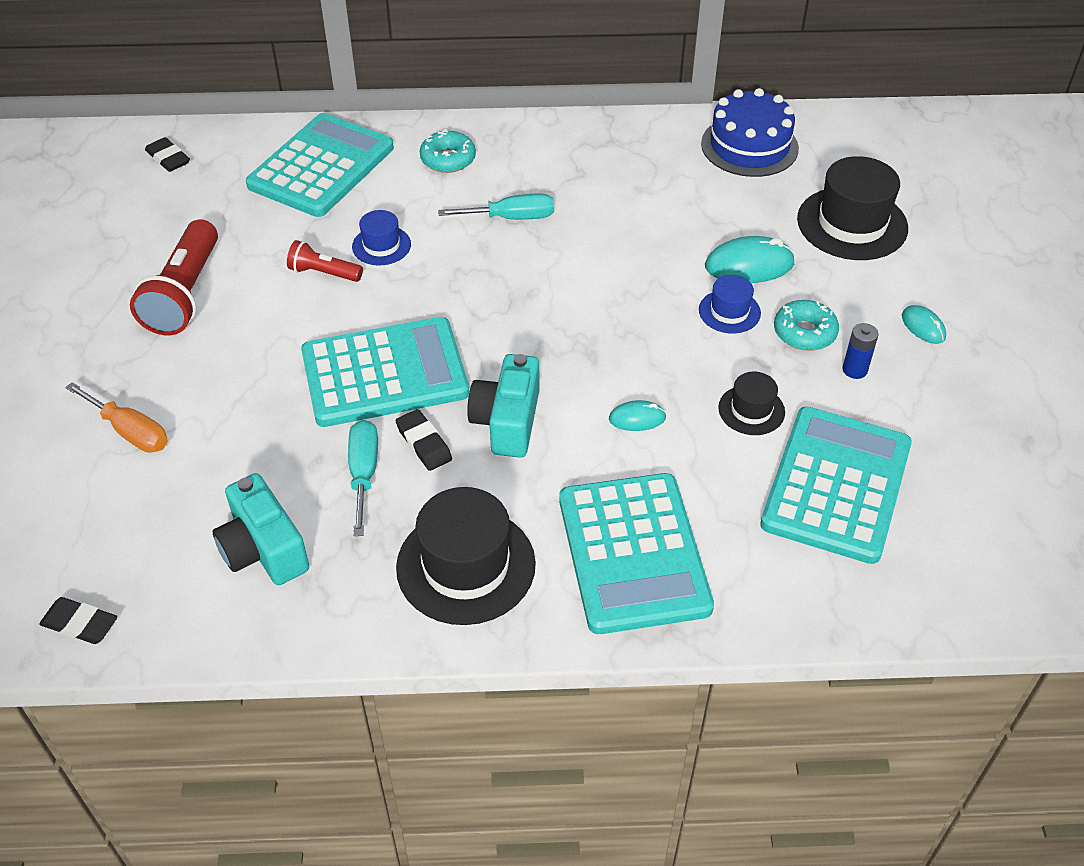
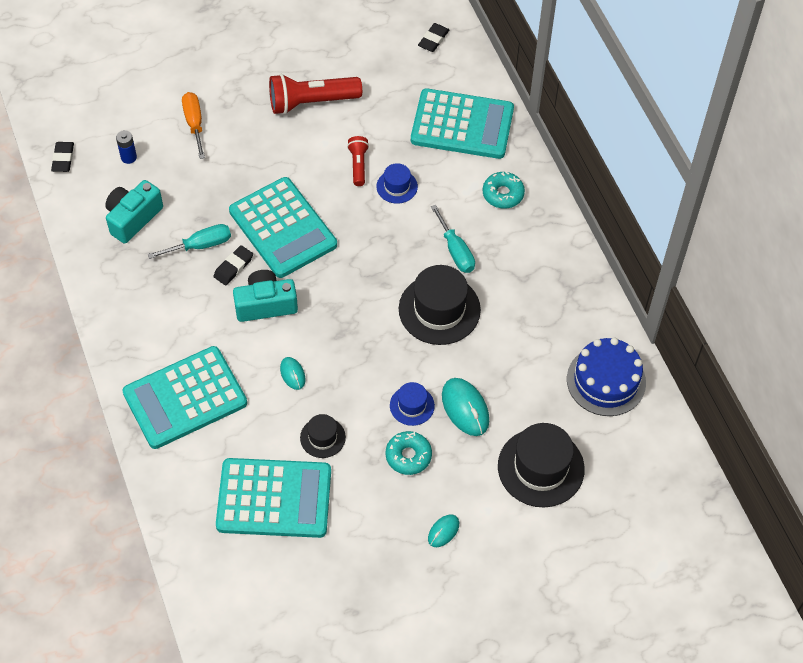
camera: 70 degrees right, 10 degrees up
(130, 431) = (194, 123): orange screwdriver -> orange screwdriver turned 150 degrees clockwise
(466, 565) = (151, 317): black hat -> black hat (439, 309)
(854, 370) = (383, 493): blue battery -> blue battery (128, 157)

